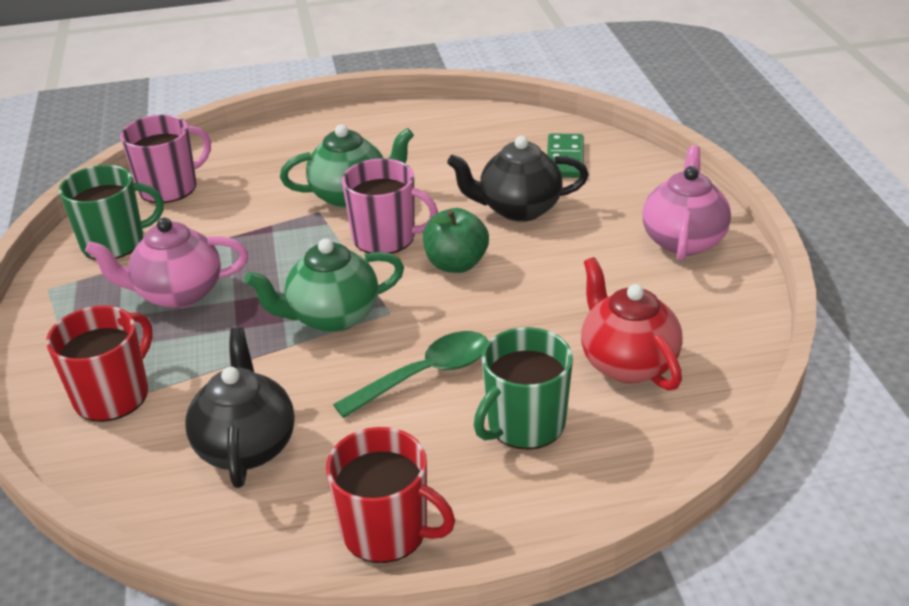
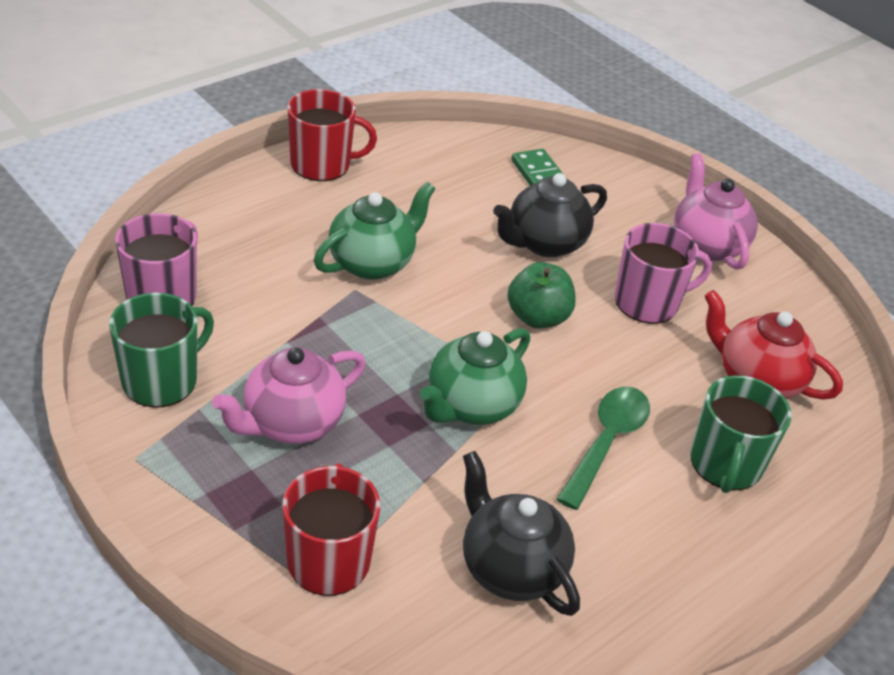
camera: 35 degrees left, 5 degrees up
(386, 237) = (448, 304): pink mug -> pink mug (648, 302)
(387, 530) = (701, 606): red mug -> red mug (322, 164)

